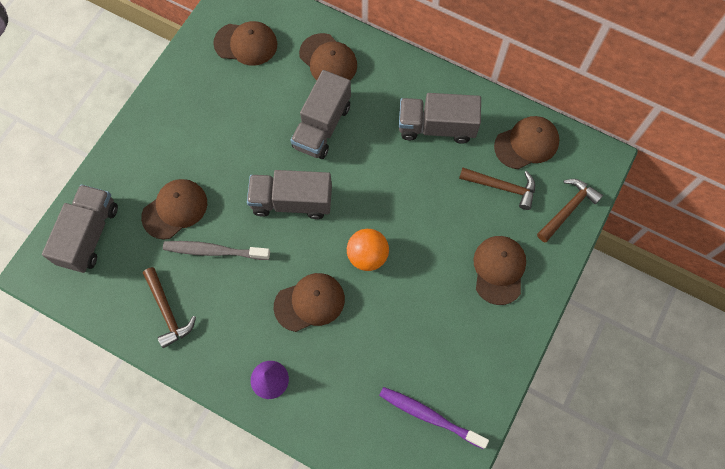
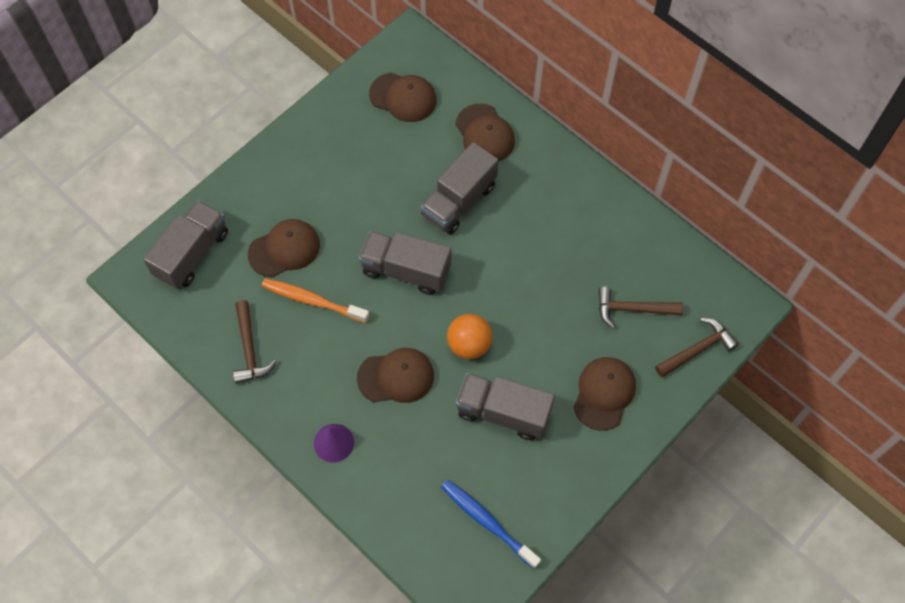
camera: 15 degrees right, 5 degrees down
(214, 251) = (312, 301): grey toothbrush -> orange toothbrush
(429, 416) = (487, 522): purple toothbrush -> blue toothbrush
(436, 127) = (580, 230): grey truck -> grey truck (503, 412)
(502, 187) = (632, 309): brown hammer -> brown hammer turned 150 degrees clockwise
(526, 143) = (672, 270): brown cap -> none

